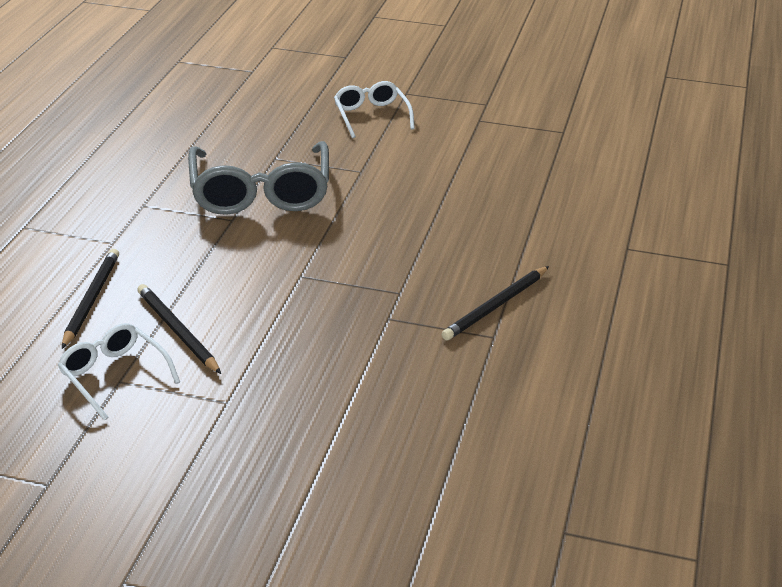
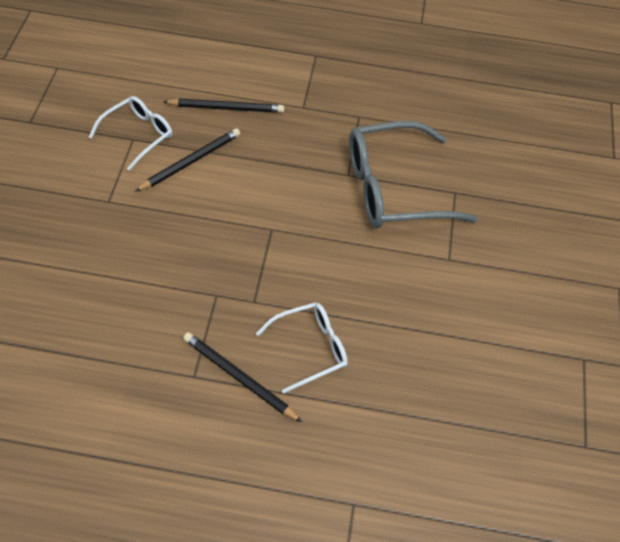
camera: 80 degrees right, 20 degrees up
(371, 116) = (558, 260): white glasses -> white glasses (310, 348)

